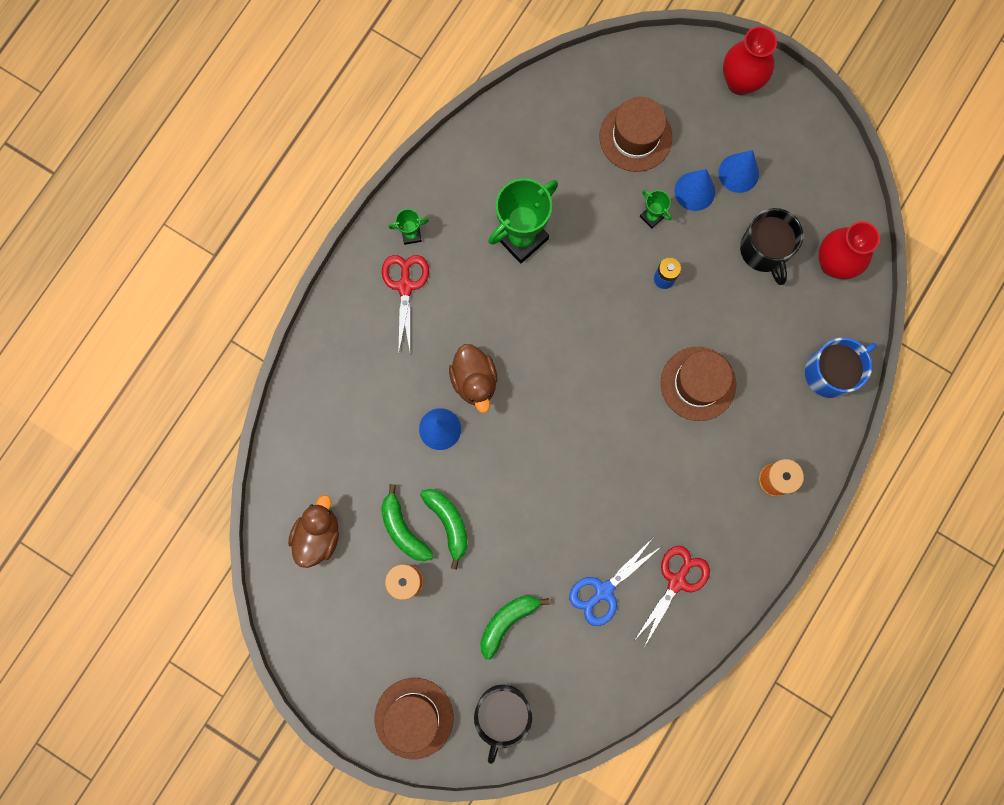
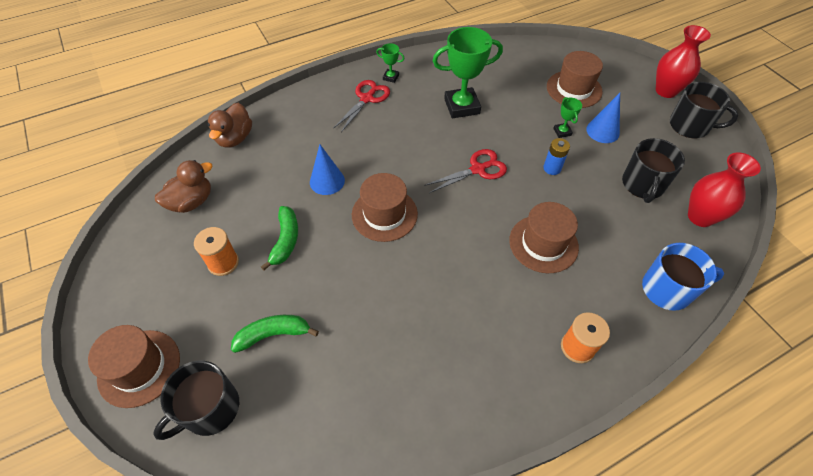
camera: 30 degrees right, 25 degrees down
(403, 529) = (251, 228): green banana -> none
(474, 380) = (373, 165): brown duck -> brown duck (235, 138)
(525, 436) = (384, 214): none -> brown hat
(604, 590) = (370, 355): blue scissors -> none
(676, 581) = (439, 384): red scissors -> red scissors (477, 169)
(738, 173) = (642, 134): blue cone -> none
(785, 130) = (690, 126): none -> black mug

